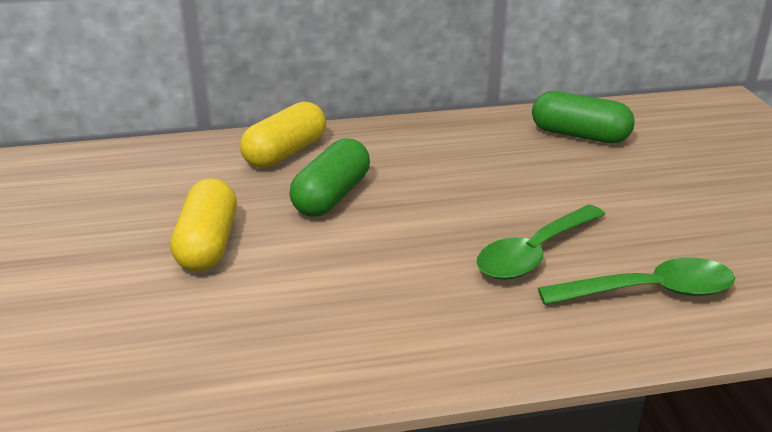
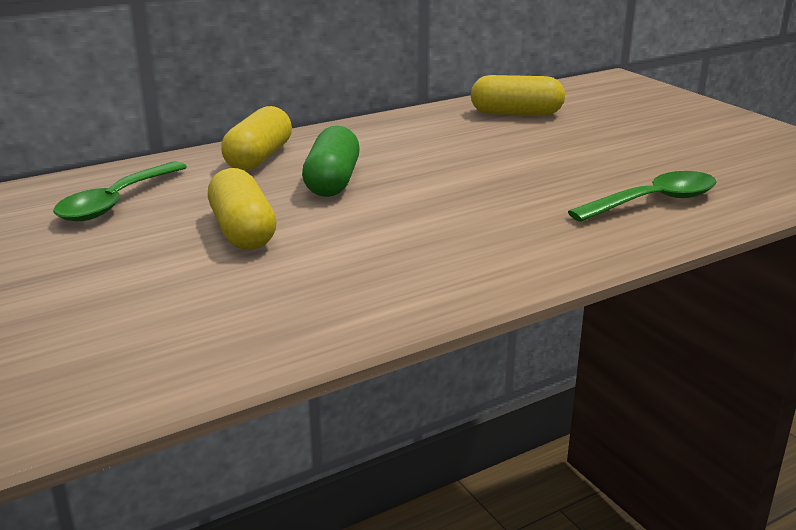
camera: 20 degrees left, 5 degrees down
(534, 253) = (544, 193): green spoon -> green spoon (116, 202)
(579, 135) = (516, 113): green capsule -> yellow capsule

